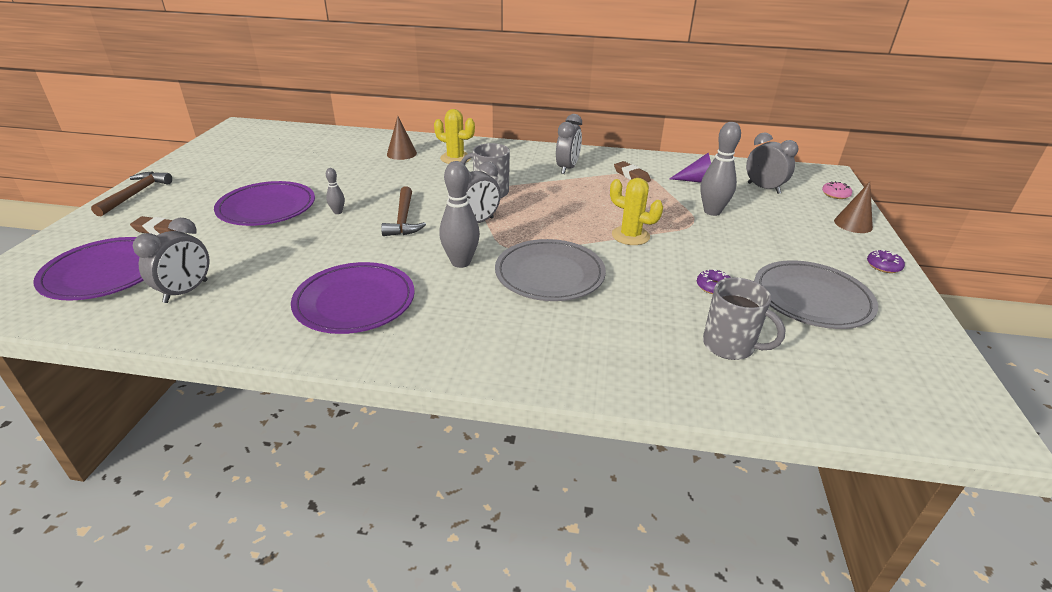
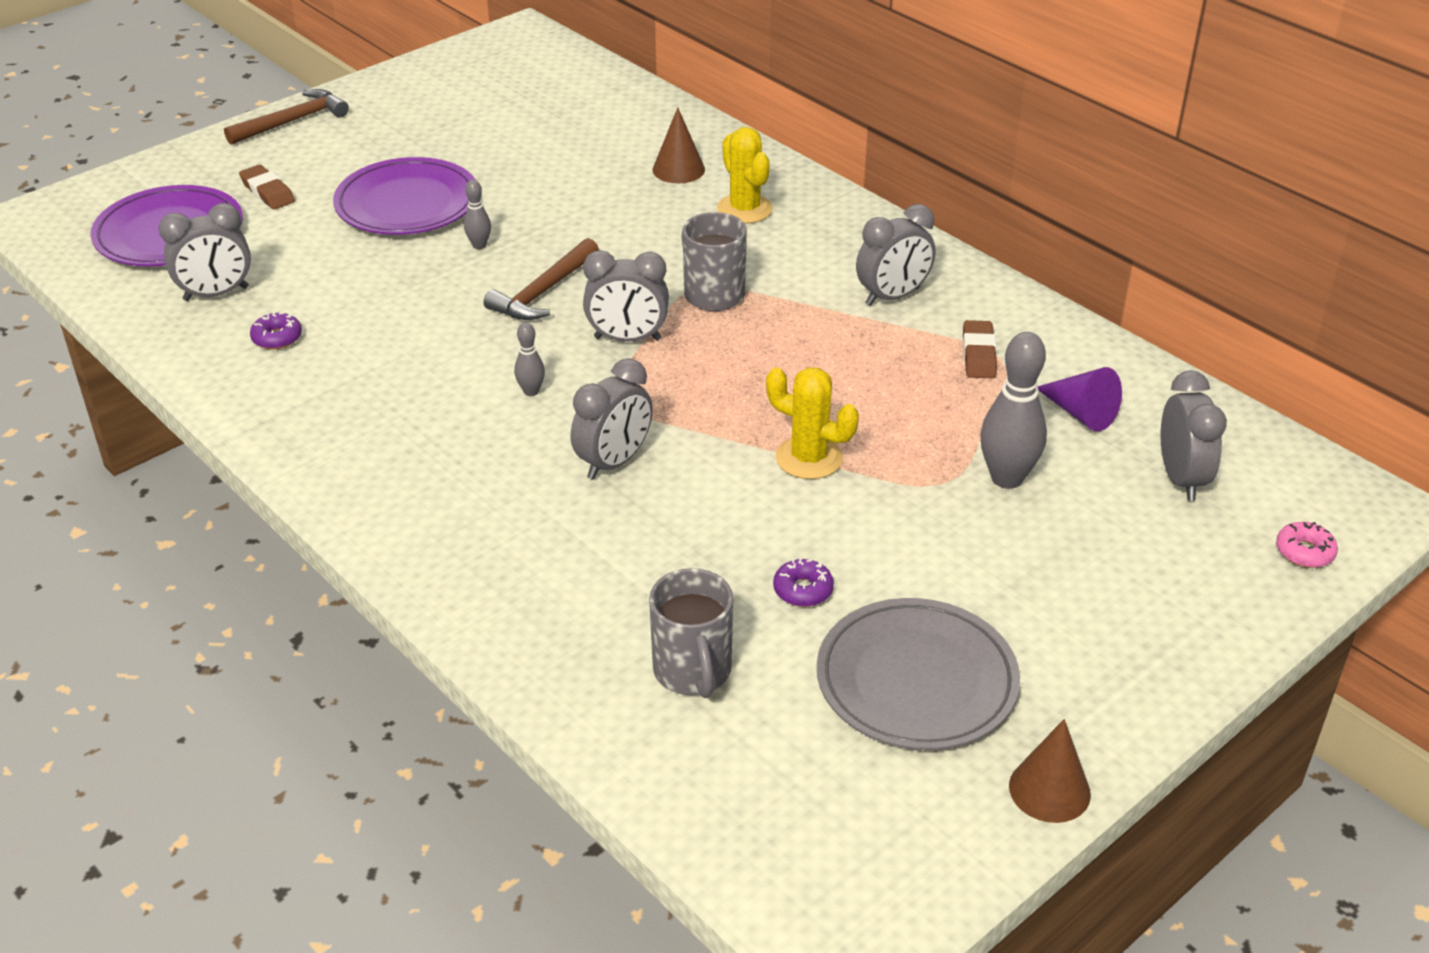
camera: 40 degrees right, 5 degrees up
(355, 302) = (356, 389): purple plate -> none
(461, 262) = (531, 391): grey bowling pin -> grey bowling pin, size x0.50
(549, 274) = (614, 462): grey plate -> grey clock
(630, 236) = (809, 458): yellow cactus -> yellow cactus turned 45 degrees counterclockwise
(853, 224) = (1225, 616): brown cone -> brown cone (1049, 790)
(883, 266) = (1134, 702): purple donut -> purple donut (277, 338)

